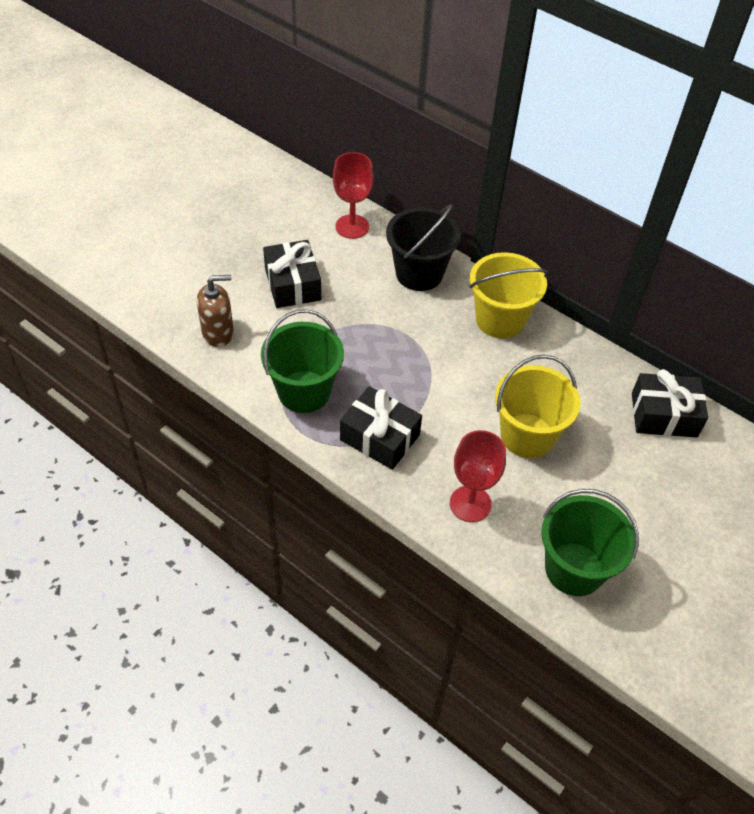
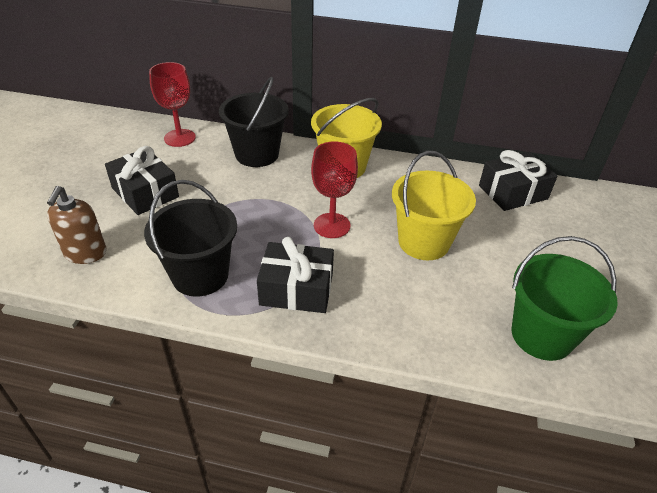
camera: 25 degrees left, 10 degrees down
(218, 333) = (85, 253): brown soap dispenser -> brown soap dispenser turned 135 degrees clockwise
(304, 391) = (200, 275): green bucket -> black bucket
(470, 504) = (415, 315): red goblet -> red goblet (332, 225)

